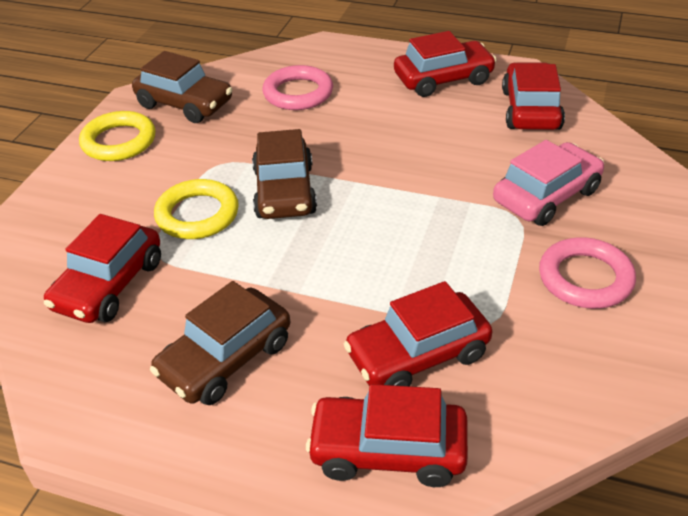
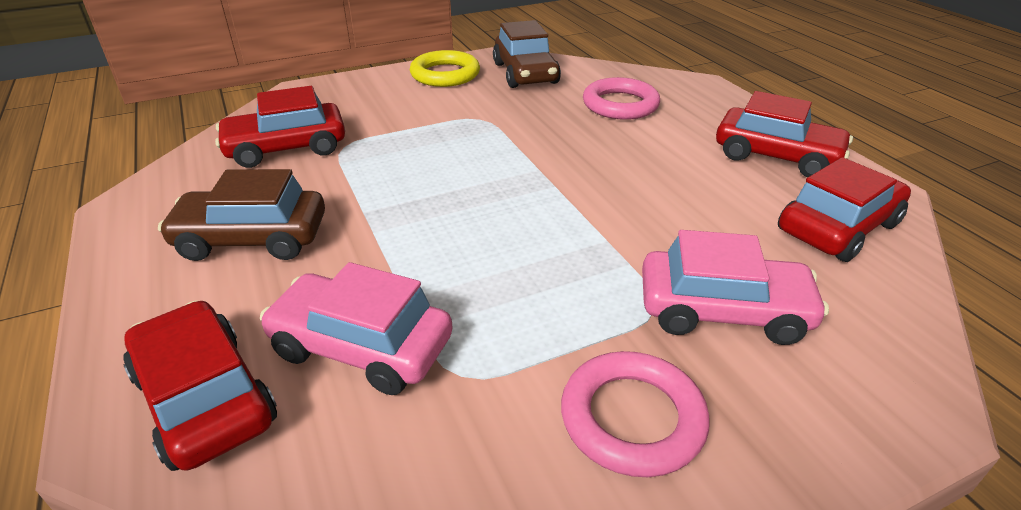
camera: 45 degrees right, 5 degrees down
(197, 214) = (408, 140): yellow ring -> none
(284, 191) = (490, 161): brown car -> none
(418, 355) = (361, 347): red car -> pink car

